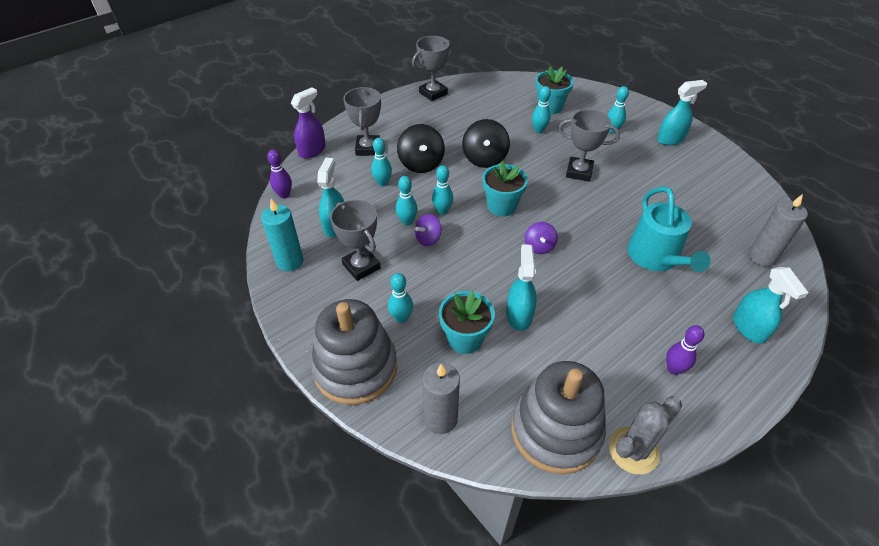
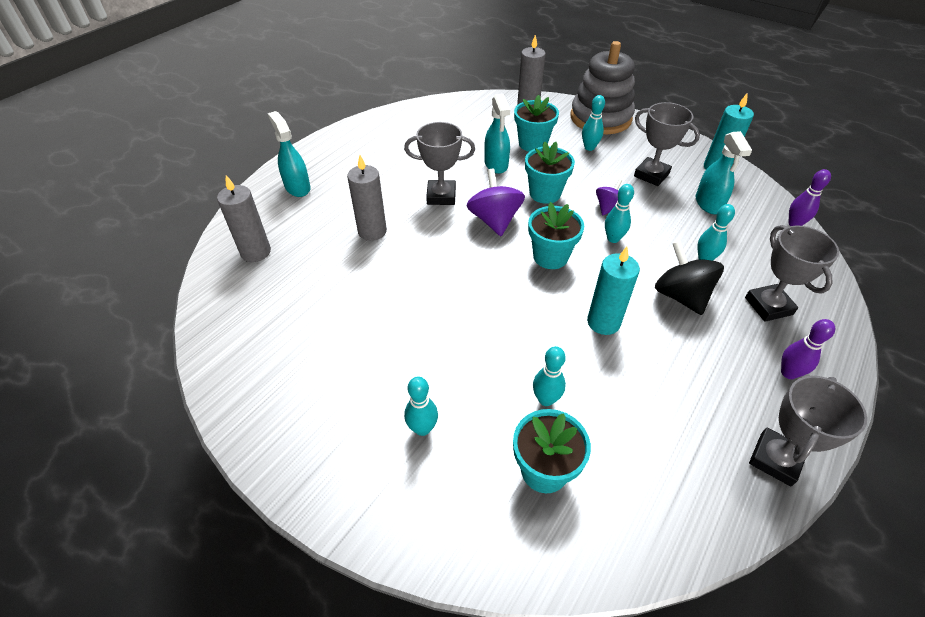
camera: 165 degrees right, 0 degrees up
(312, 150) = (833, 287): purple spray bottle -> none
(407, 221) = (642, 220): turquoise bowling pin -> none
(480, 266) = (545, 193): none -> turquoise flower pot
(484, 158) = (603, 322): black spinning top -> turquoise candle
(539, 246) = (494, 220): purple spinning top -> purple spinning top, size x1.67
(556, 430) = (452, 112): grey stacking toy -> none
(579, 172) = (467, 326): grey trophy -> grey trophy (441, 196)
(633, 450) = (402, 112): grey cactus -> none
(656, 257) = (372, 231): turquoise watering can -> grey candle
(670, 139) = (322, 429): turquoise spray bottle -> none
(674, 369) = (368, 152): purple bowling pin -> purple bowling pin (788, 373)

